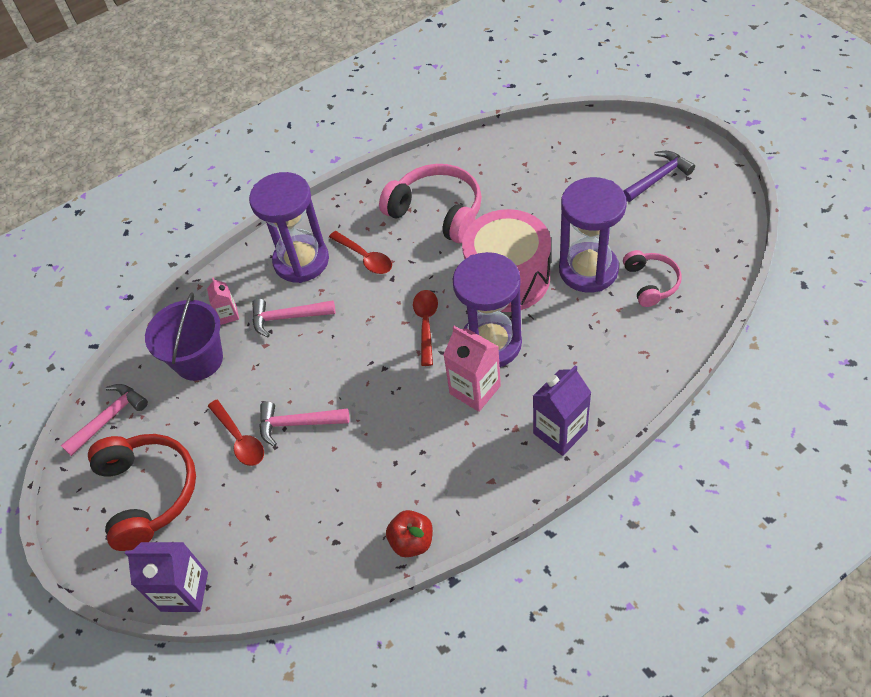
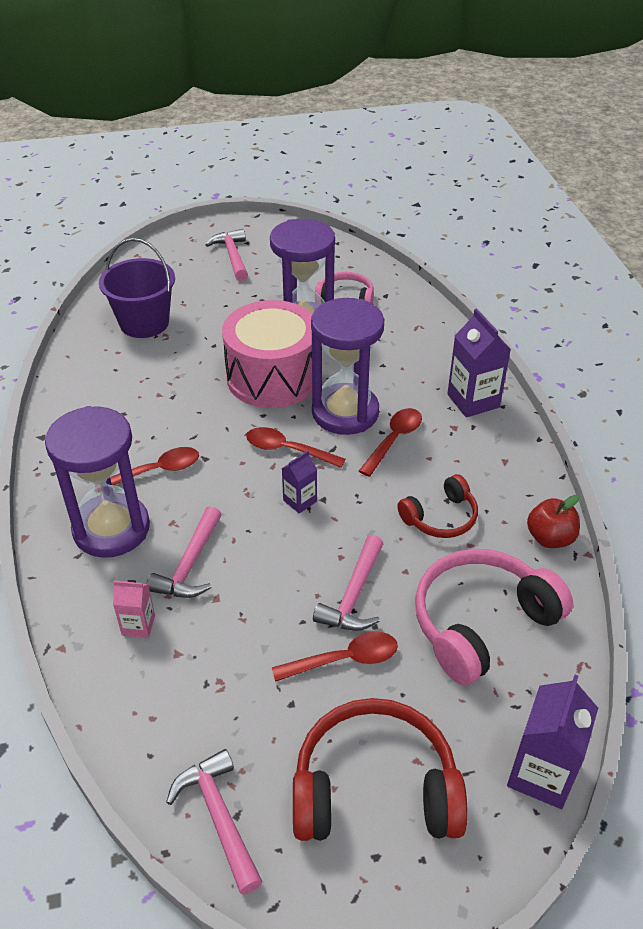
camera: 75 degrees left, 10 degrees down
(199, 360) = (190, 677): purple bucket -> purple bucket (144, 323)
(375, 354) = (300, 501): none -> purple carton
(400, 453) = (440, 517): none -> red headphones
(437, 212) = (142, 397): pink headphones -> pink headphones (481, 623)
(475, 390) = (394, 440): pink carton -> red spoon
(658, 178) = (232, 256): purple hammer -> pink hammer

